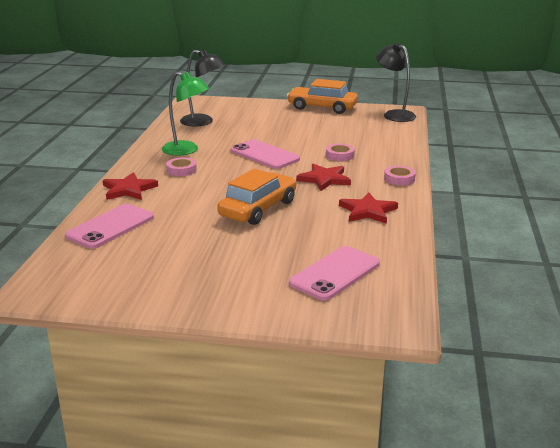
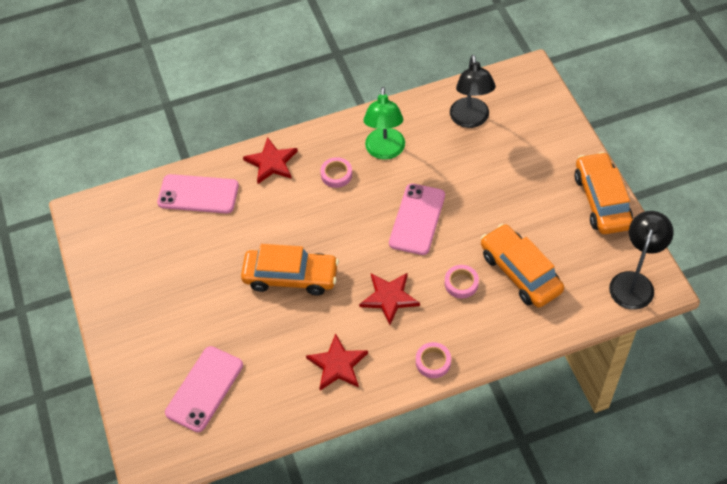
camera: 65 degrees right, 30 degrees up
(335, 273) = (204, 389): pink phone -> pink phone turned 75 degrees counterclockwise
(351, 138) = (520, 272): none -> orange car

